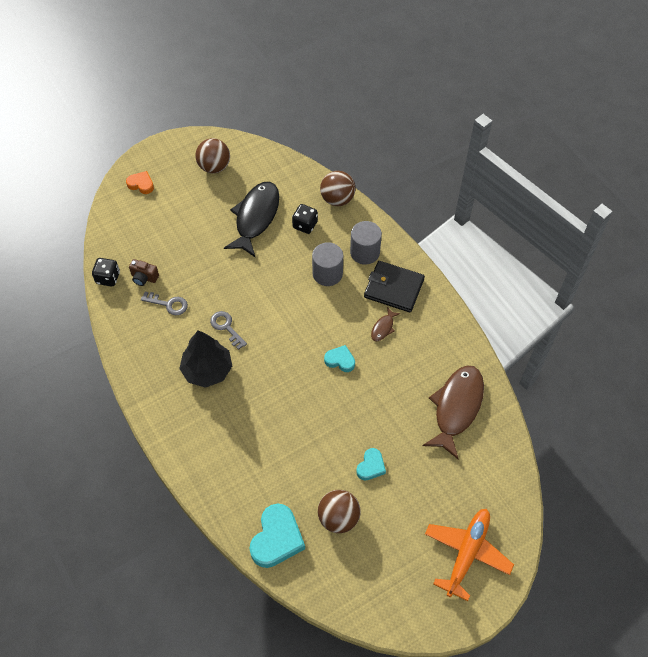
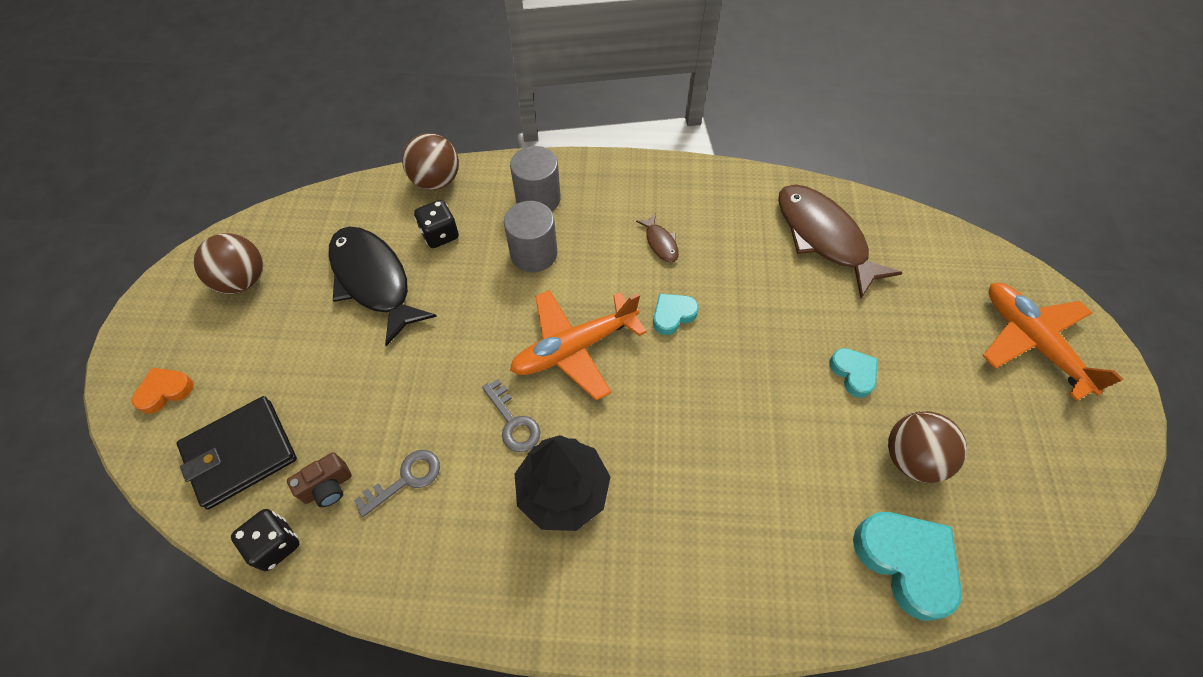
camera: 55 degrees left, 0 degrees up
(226, 327) = (513, 422): grey key -> grey key turned 120 degrees counterclockwise
(285, 328) = (574, 348): none -> orange plane
(393, 288) = (614, 201): black wallet -> black wallet (240, 454)

